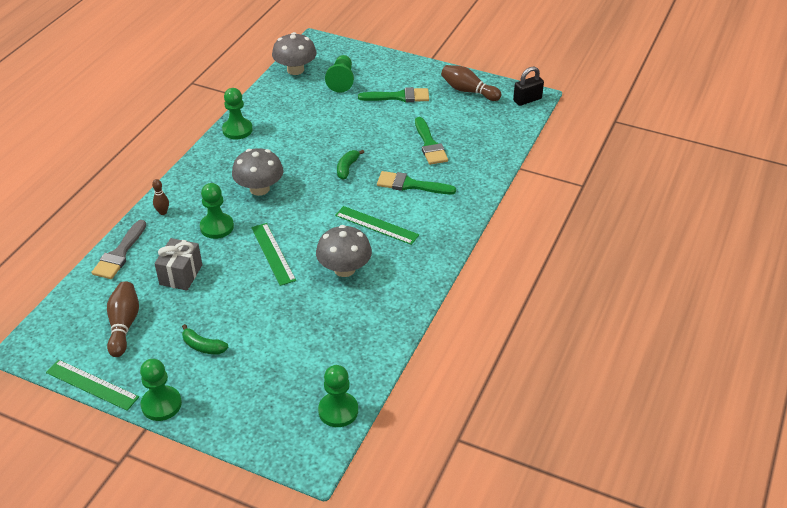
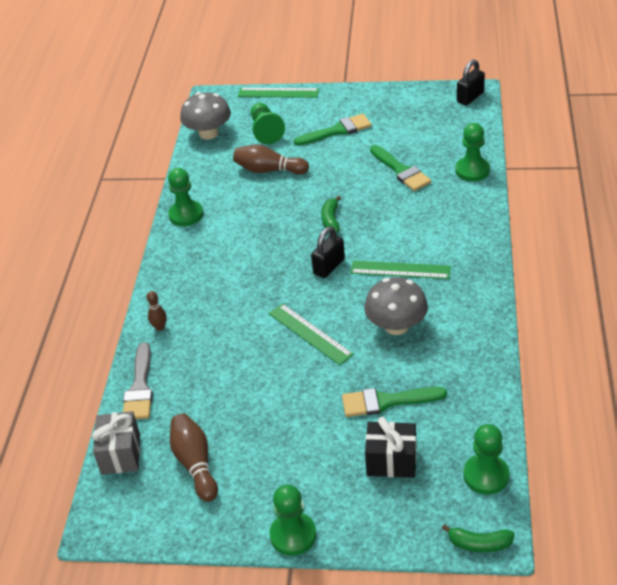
camera: 15 degrees left, 0 degrees up
(92, 384) = (201, 540): green ruler -> green ruler (278, 93)
(181, 275) = (224, 388): grey gift -> grey gift (121, 454)
(203, 346) = (298, 457): green banana -> green banana (479, 544)
(217, 227) = (230, 324): green pawn -> green pawn (472, 170)
(259, 189) = (251, 270): grey mushroom -> none
(272, 374) = (391, 461): none -> black gift
(321, 205) = (329, 266): none -> black padlock
(410, 185) = (408, 218): green brush -> green brush (386, 401)
(468, 91) = (405, 105): brown bowling pin -> brown bowling pin (269, 170)

